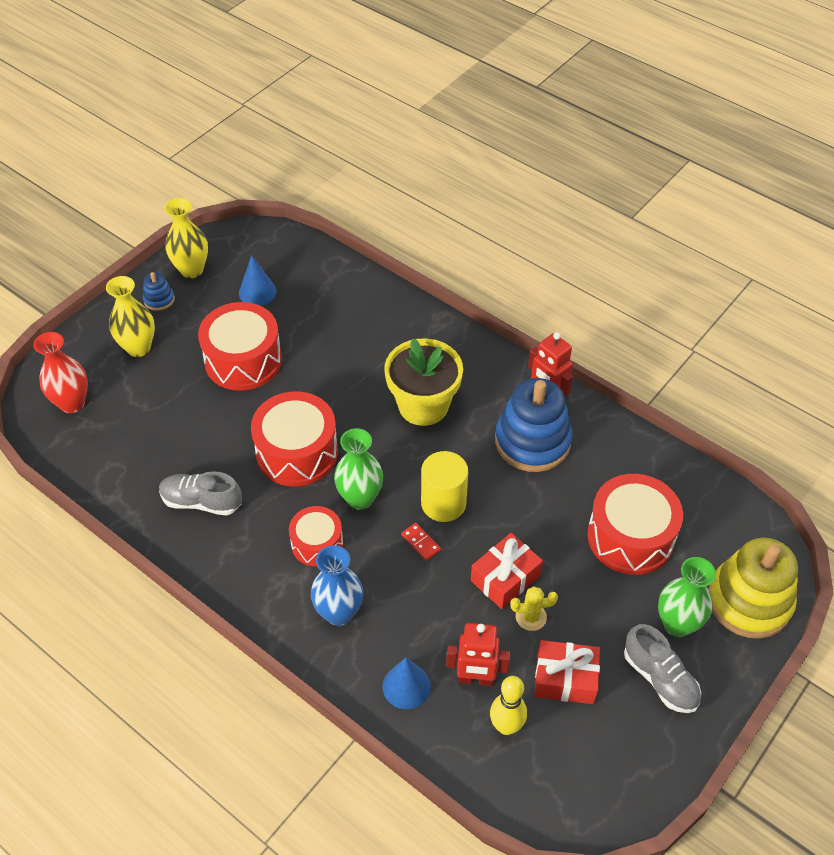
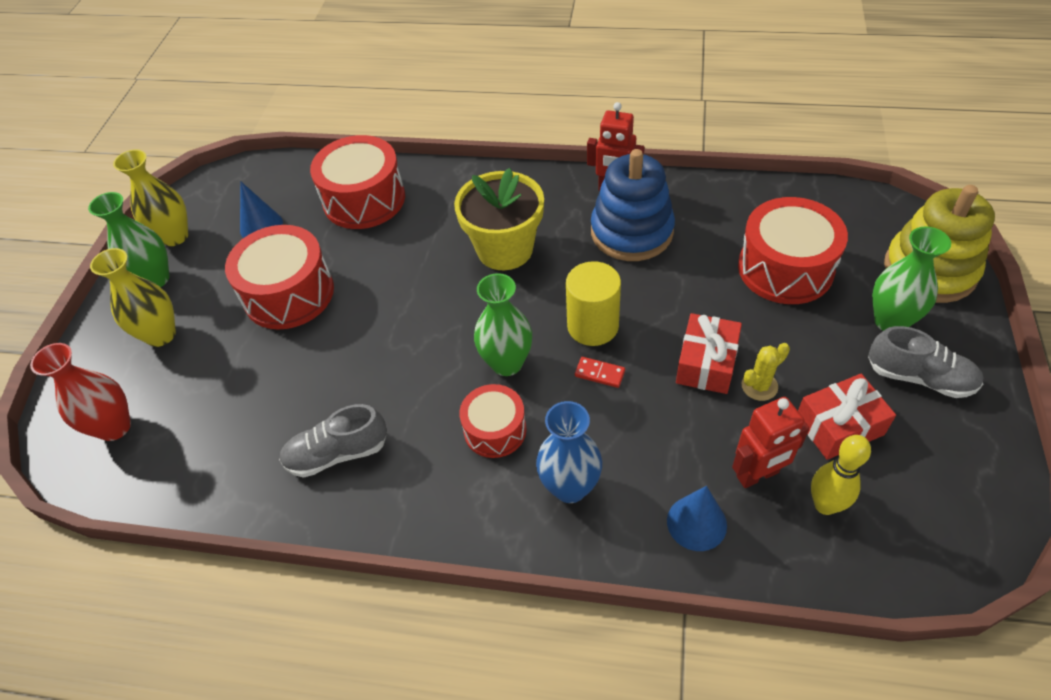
camera: 25 degrees left, 0 degrees up
(159, 299) = (155, 279): blue stacking toy -> green vase
(297, 452) = (408, 352): red drum -> red drum (364, 199)

